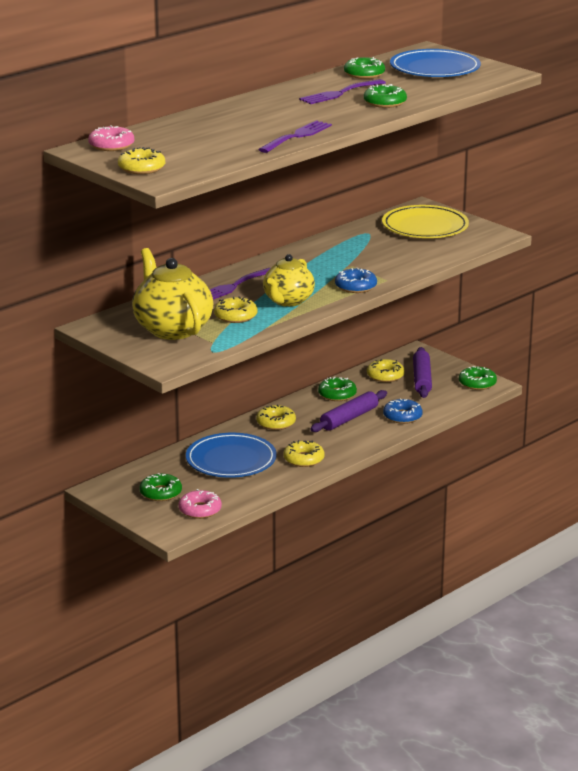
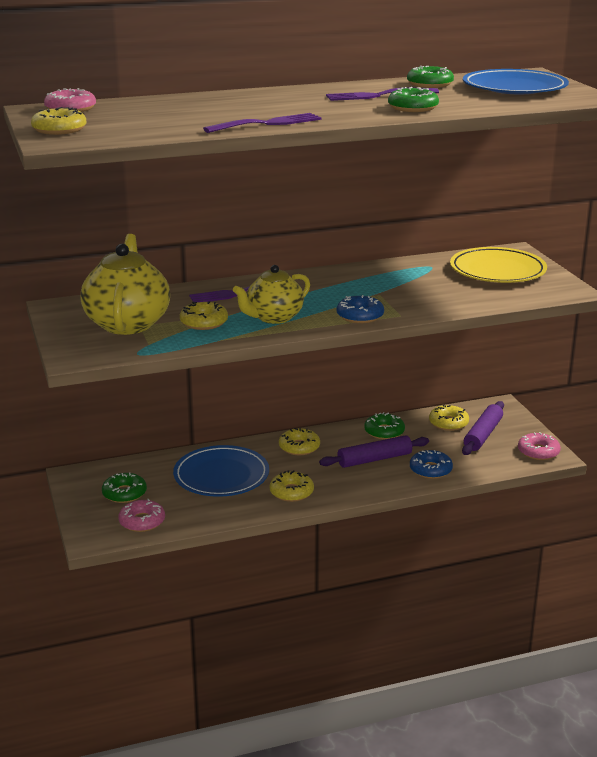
camera: 25 degrees right, 0 degrees up
(477, 383) = (538, 452): green donut -> pink donut

